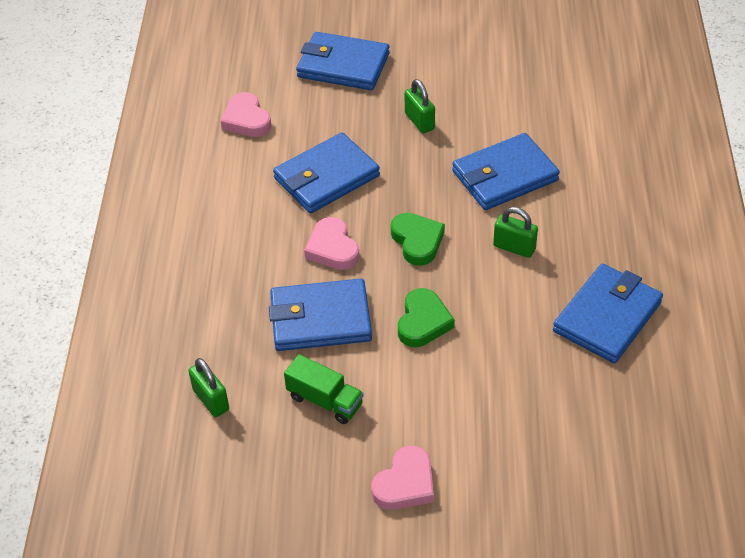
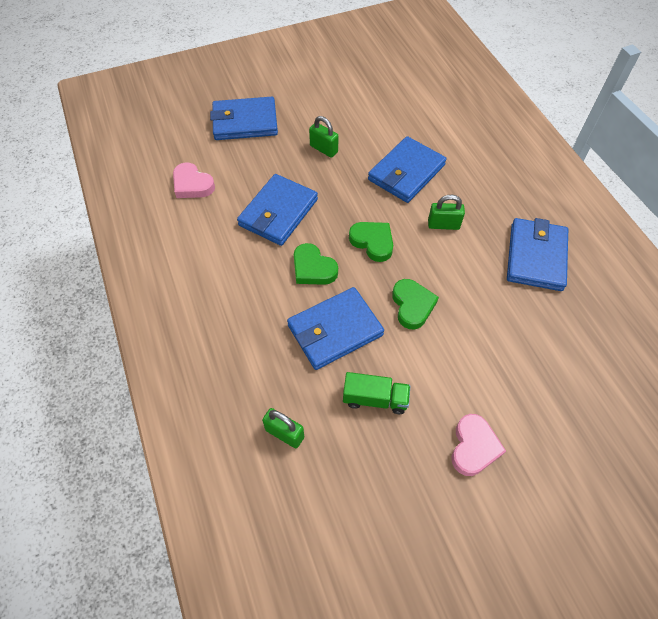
camera: 25 degrees left, 10 degrees up
(332, 248) = (313, 268): pink heart -> green heart

